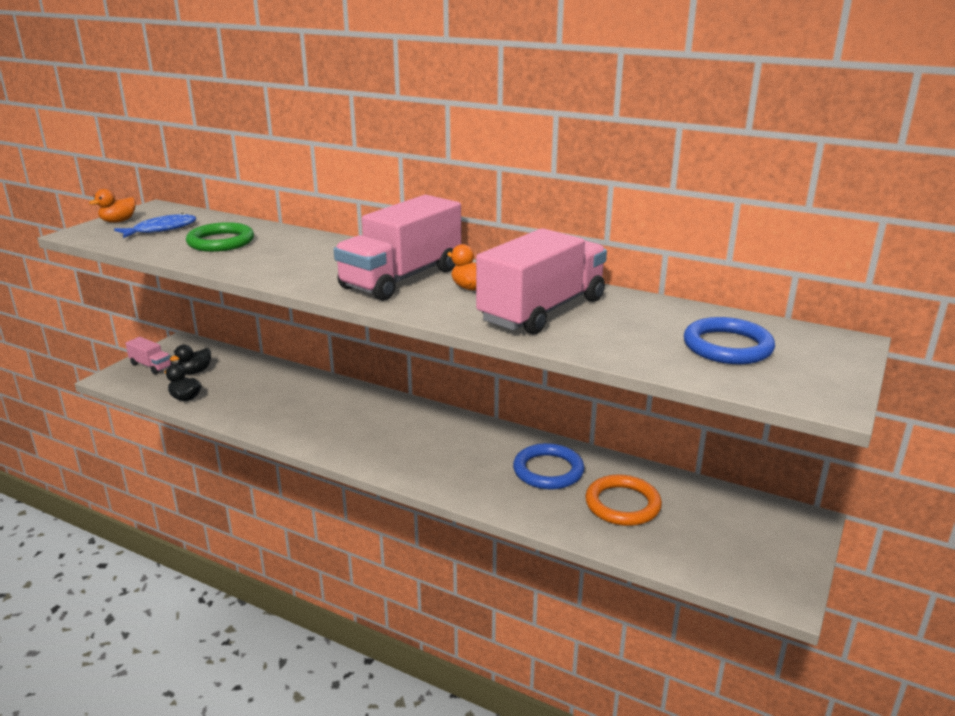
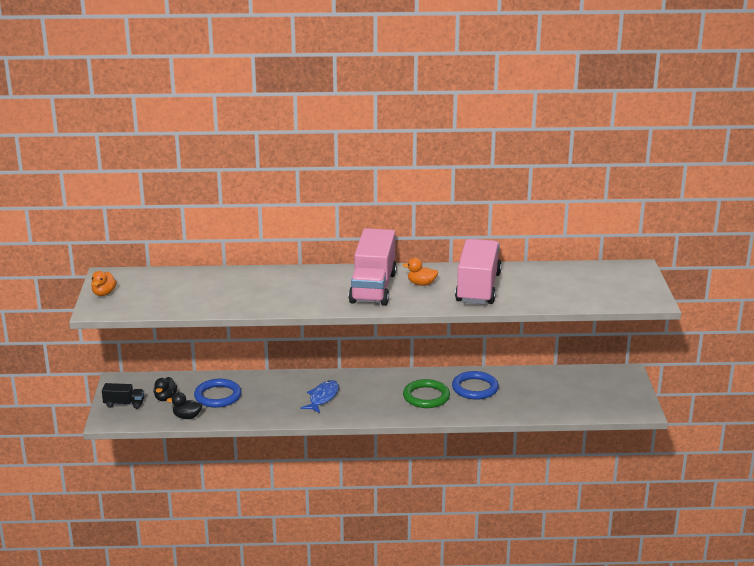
camera: 30 degrees left, 0 degrees up
(151, 366) = (124, 404): pink truck -> black truck
(161, 229) = (151, 292): blue fish -> blue fish (322, 397)
(221, 242) = (213, 291): green ring -> green ring (426, 396)
(622, 504) = (531, 393): orange ring -> none
(727, 346) = (588, 285): blue ring -> blue ring (218, 396)

